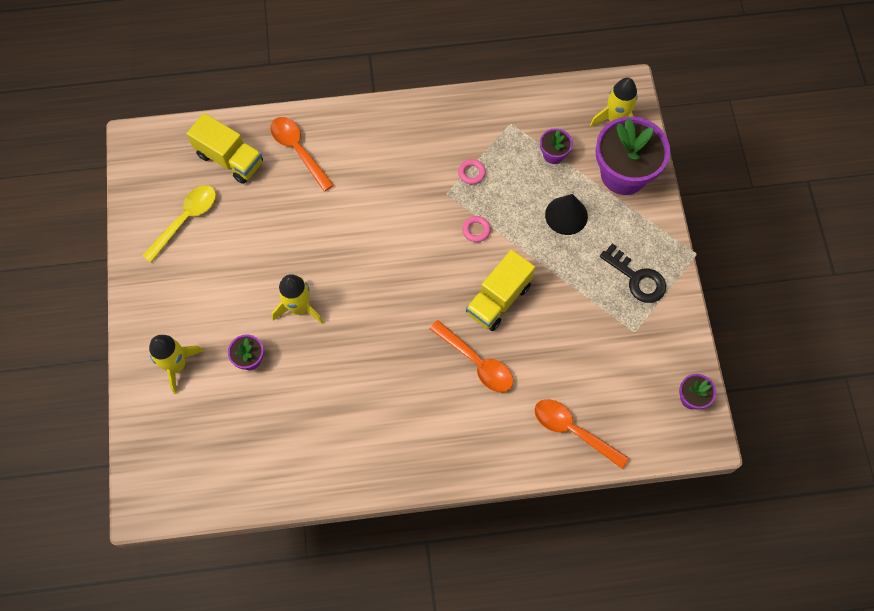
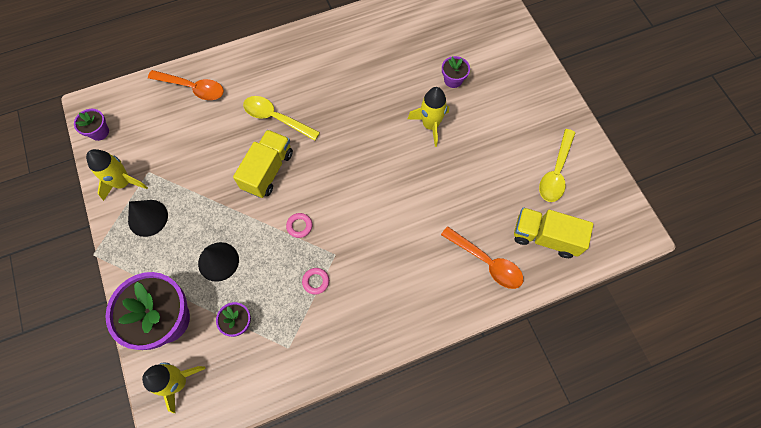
camera: 165 degrees right, 0 degrees up
(176, 365) = (505, 63): yellow rocket -> yellow rocket (123, 183)
(476, 362) = (276, 118): orange spoon -> yellow spoon
(637, 278) = (148, 218): black key -> black cone

